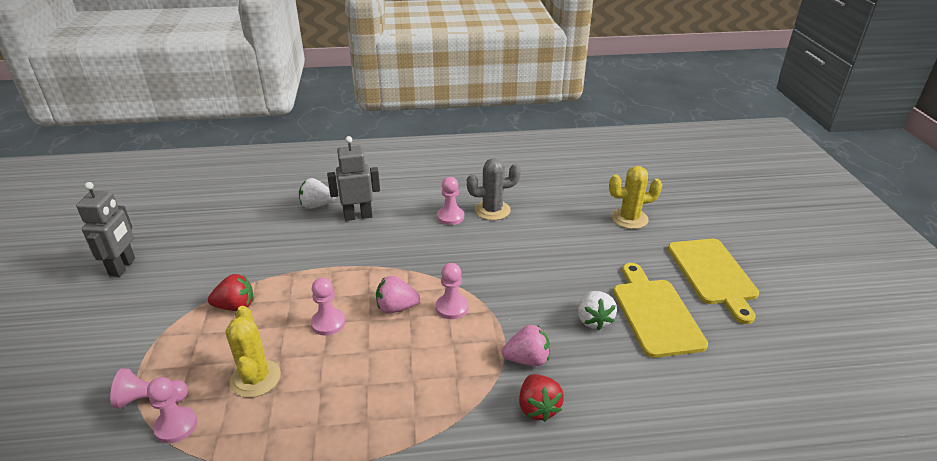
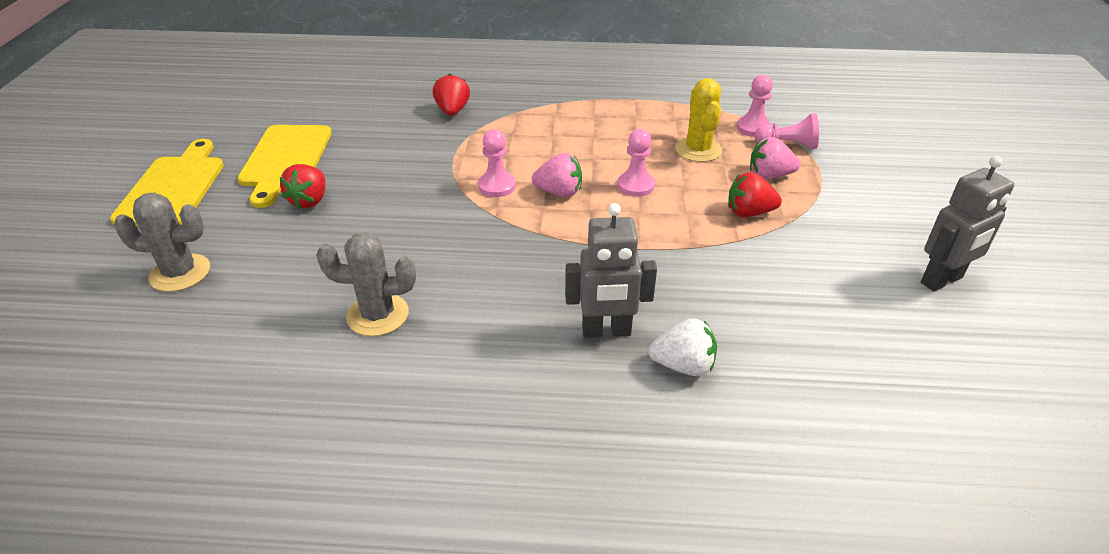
camera: 170 degrees left, 5 degrees up
(123, 267) = (942, 280): grey robot -> grey robot turned 135 degrees counterclockwise
(450, 217) = (452, 310): pink pawn -> none
(527, 359) = (442, 139): pink strawberry -> pink strawberry (769, 175)
(593, 320) = (353, 160): white strawberry -> none
(596, 276) = (309, 200): none -> red strawberry
(629, 218) = (180, 273): yellow cactus -> grey cactus

